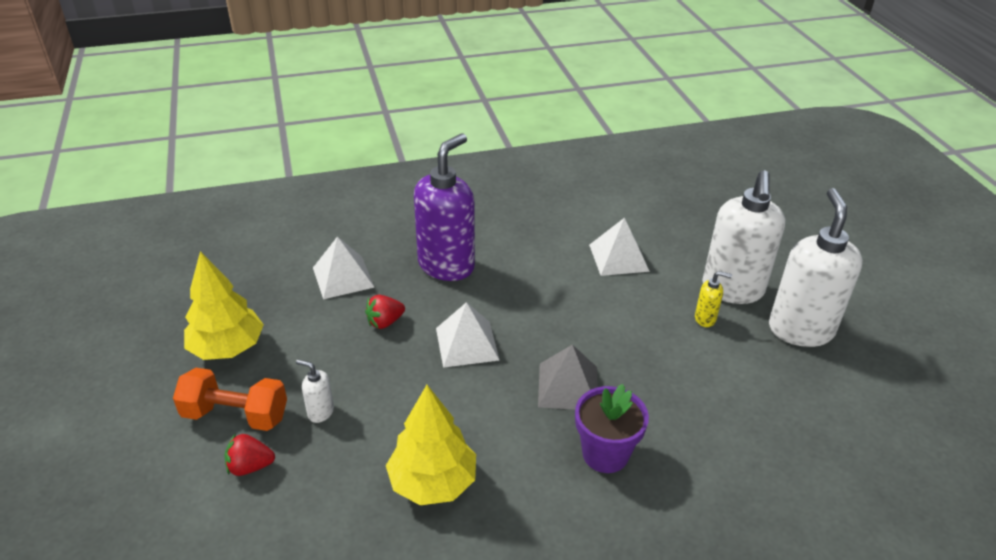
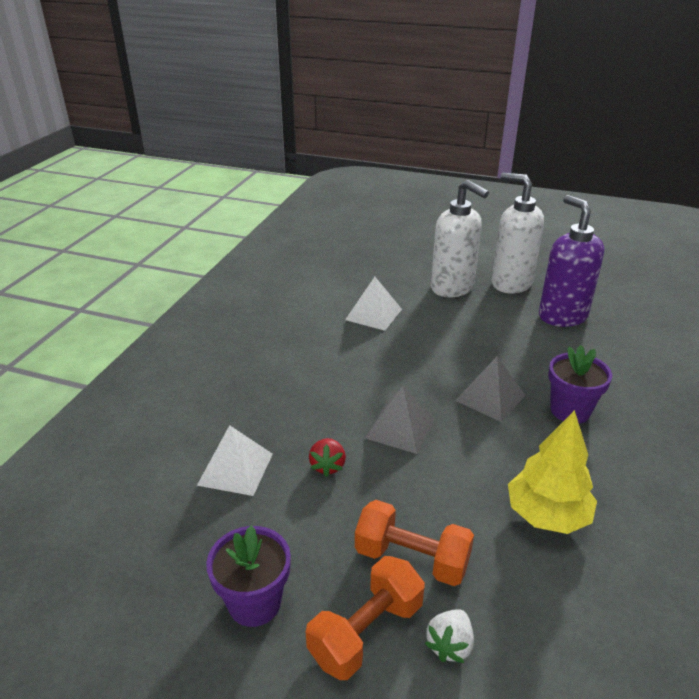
camera: 55 degrees left, 5 degrees down
(227, 348) = (254, 603): yellow tree -> purple flower pot
(250, 466) = (450, 645): red strawberry -> white strawberry
(320, 412) = (412, 559): white soap dispenser -> orange dumbbell
(446, 265) = (290, 398): purple soap dispenser -> purple soap dispenser (562, 316)
(467, 343) = (400, 428): white pyramid -> grey pyramid
(705, 319) = (471, 310): yellow soap dispenser -> none

